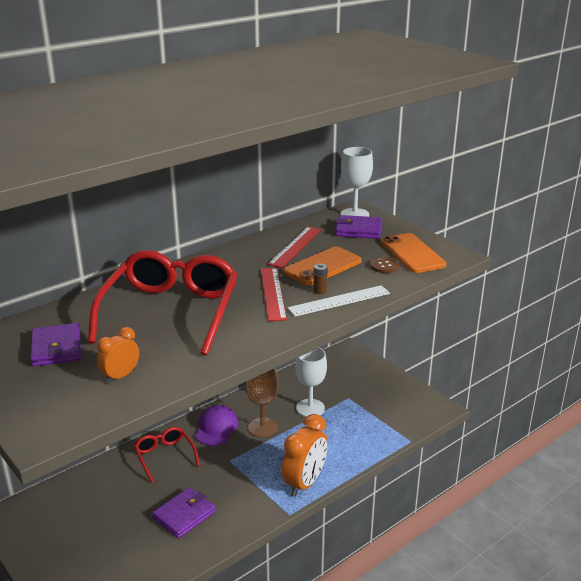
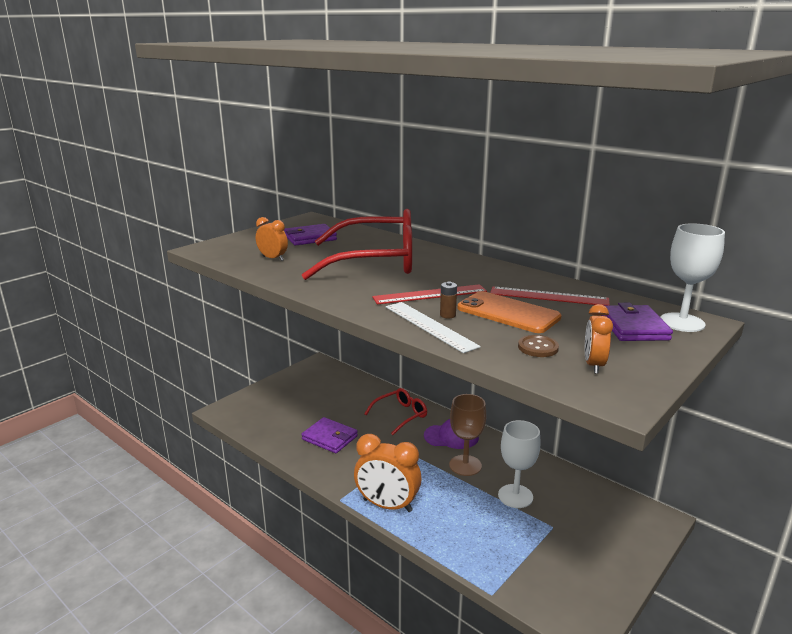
camera: 80 degrees right, 5 degrees down
(412, 253) = (593, 365): orange phone -> orange clock

